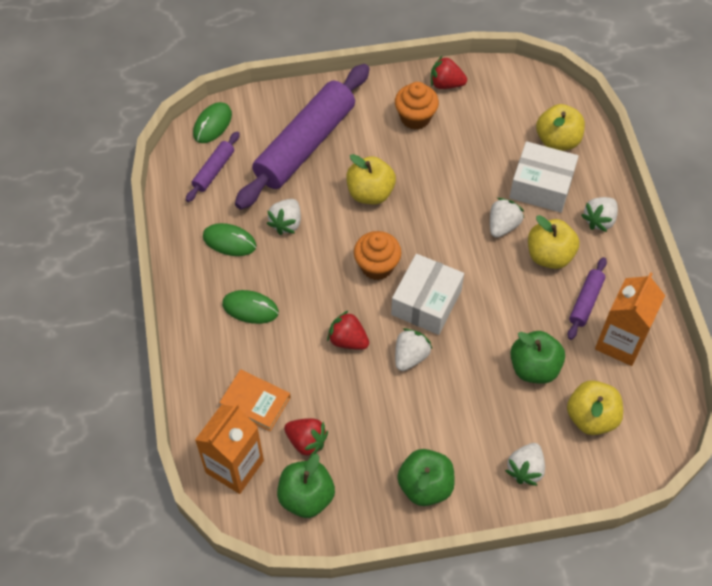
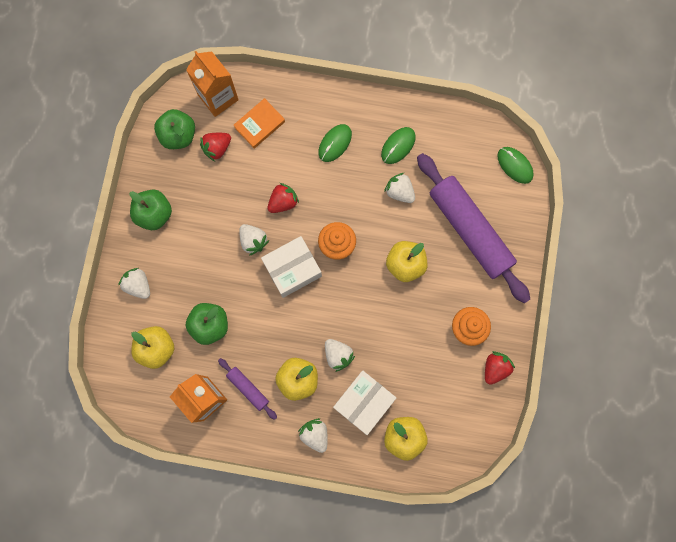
camera: 110 degrees right, 20 degrees up
(214, 171) = (468, 153): purple rolling pin -> none
(426, 302) = (292, 269): white box -> white box turned 75 degrees counterclockwise

